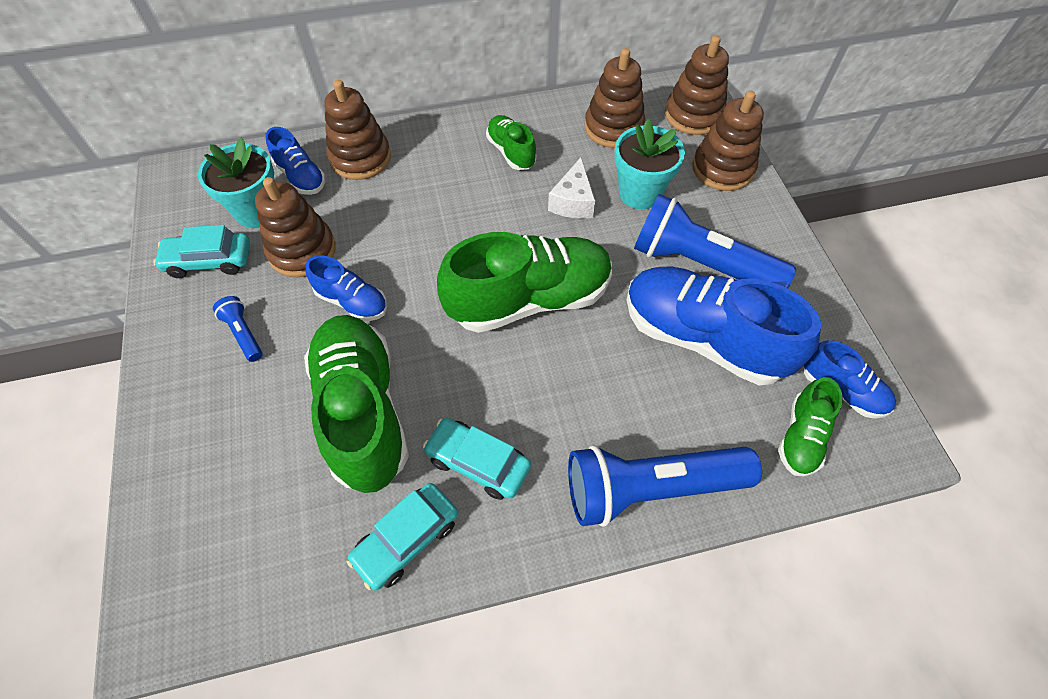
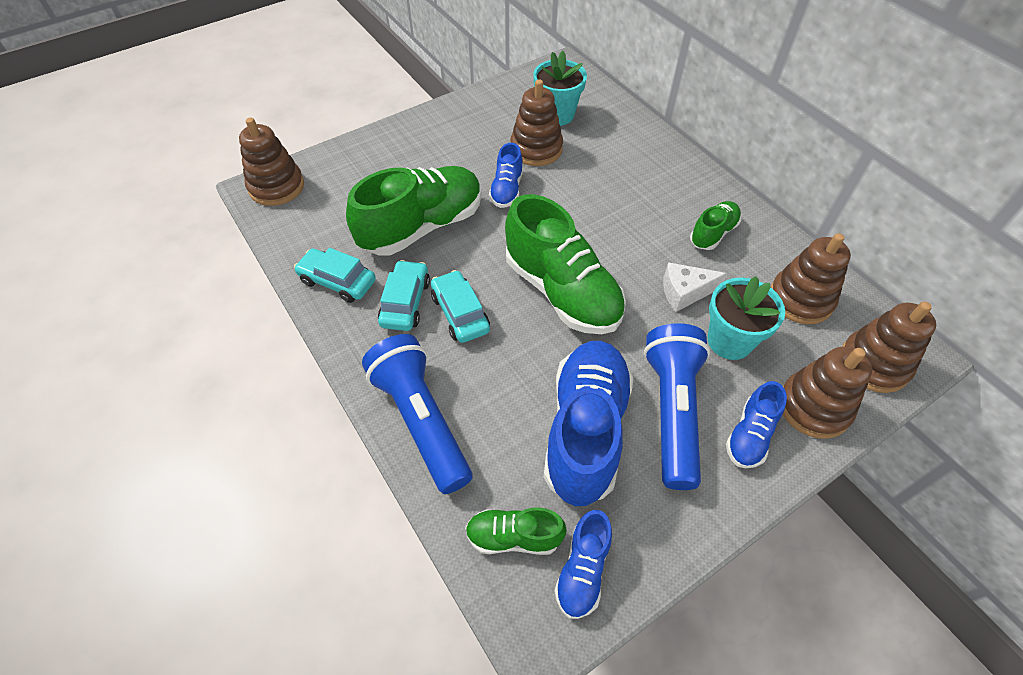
camera: 70 degrees right, 5 degrees down
(209, 261) = (503, 110): turquoise car -> turquoise car (460, 313)
(244, 333) = (455, 148): blue flashlight -> none
(301, 177) = (601, 123): blue shoe -> blue shoe (750, 435)
(360, 158) = (641, 147): brown stacking toy -> brown stacking toy (276, 187)

